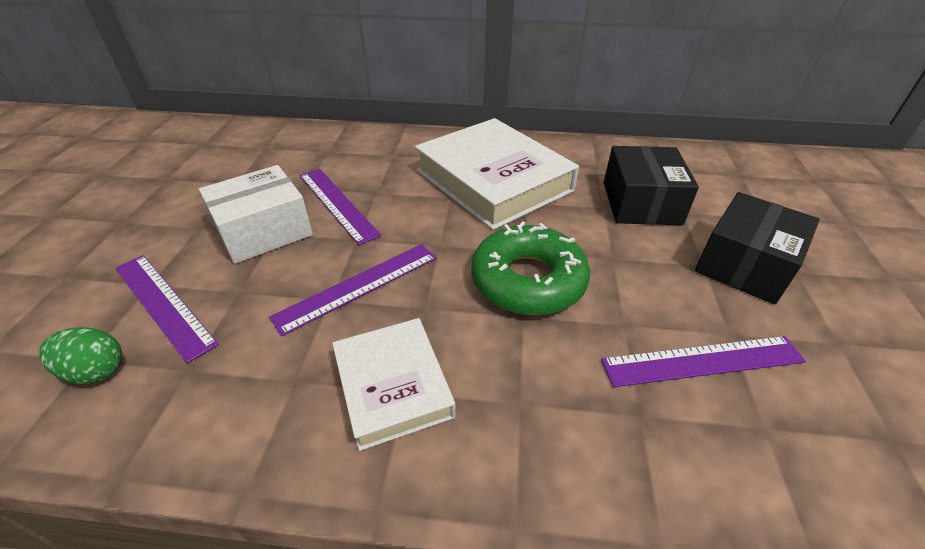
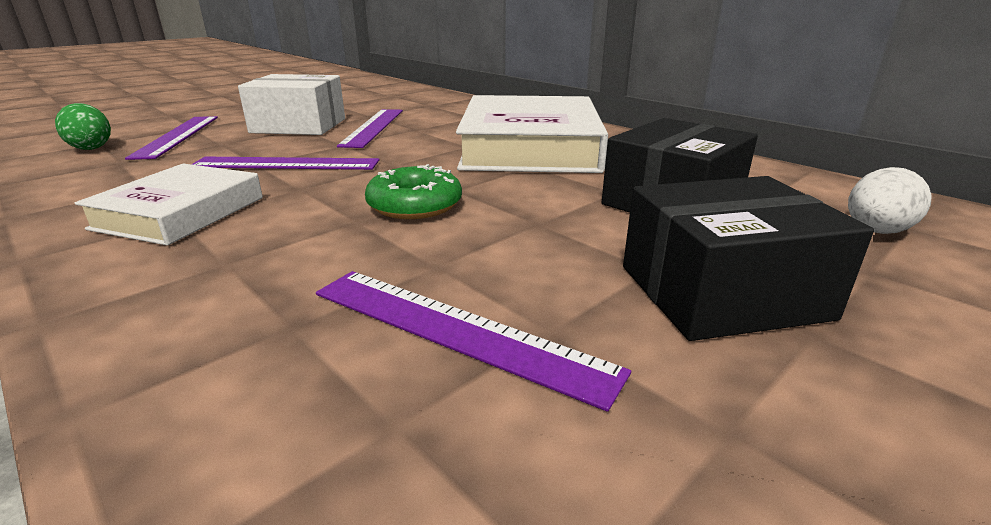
camera: 40 degrees right, 15 degrees down
(528, 280) = (415, 205): green donut -> green donut, size x0.64
(736, 185) = (876, 231): none -> white egg

